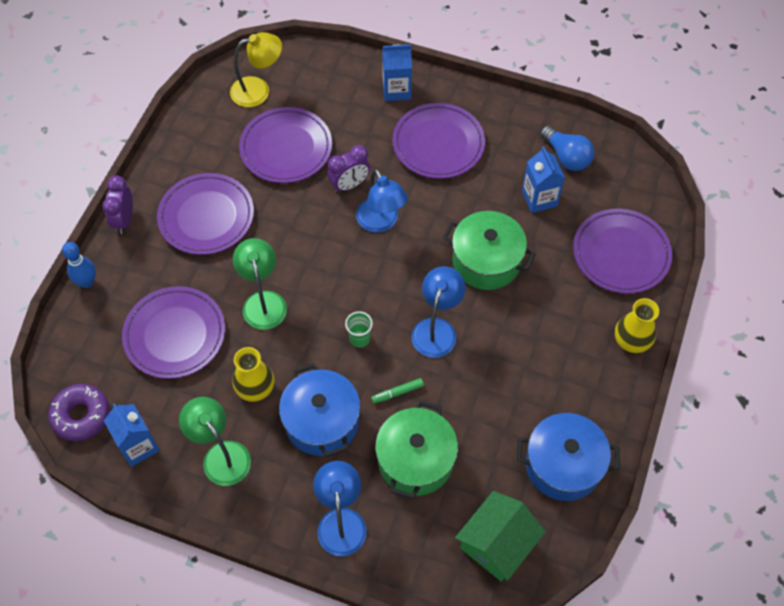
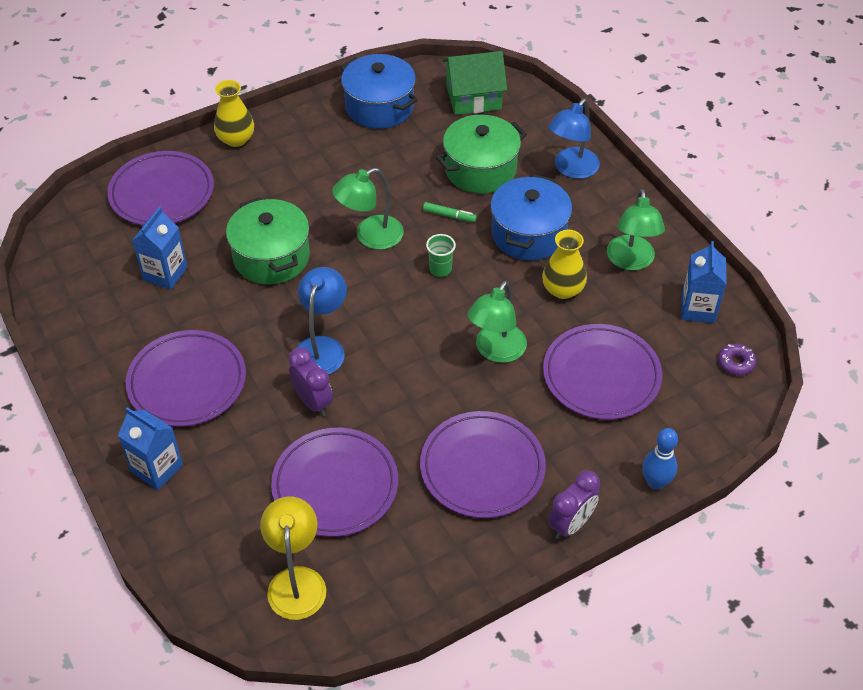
camera: 140 degrees left, 10 degrees down
(81, 415) = (736, 363): purple donut -> purple donut, size x0.57
(258, 90) = (296, 581): yellow lamp -> yellow lamp turned 60 degrees clockwise
(349, 185) = (313, 402): purple clock -> purple clock turned 45 degrees clockwise
(437, 329) = (370, 237): blue lamp -> green lamp
(566, 157) = (95, 290): blue light bulb -> none

